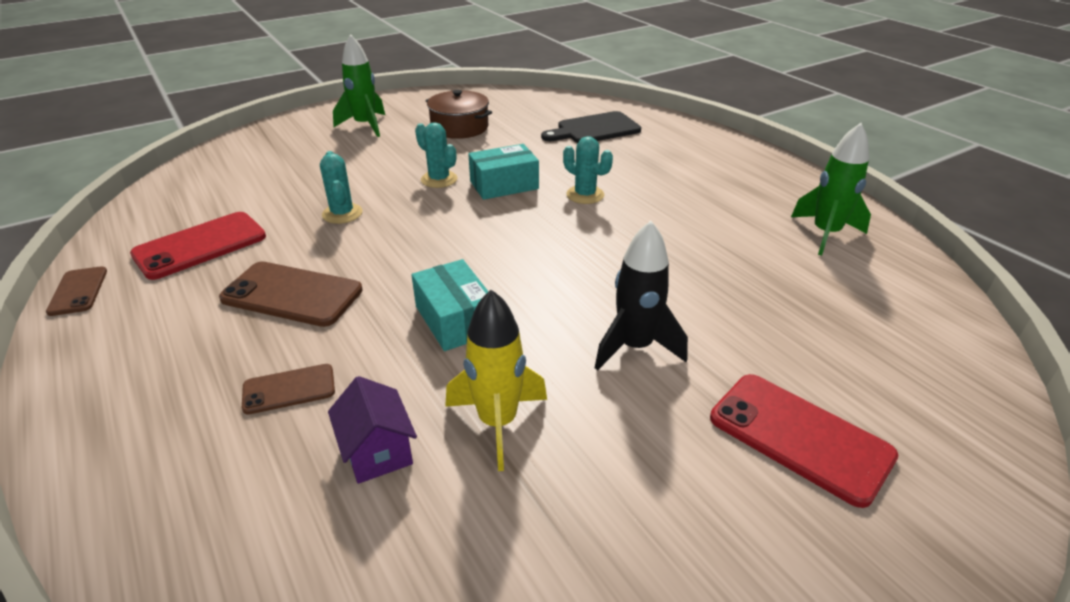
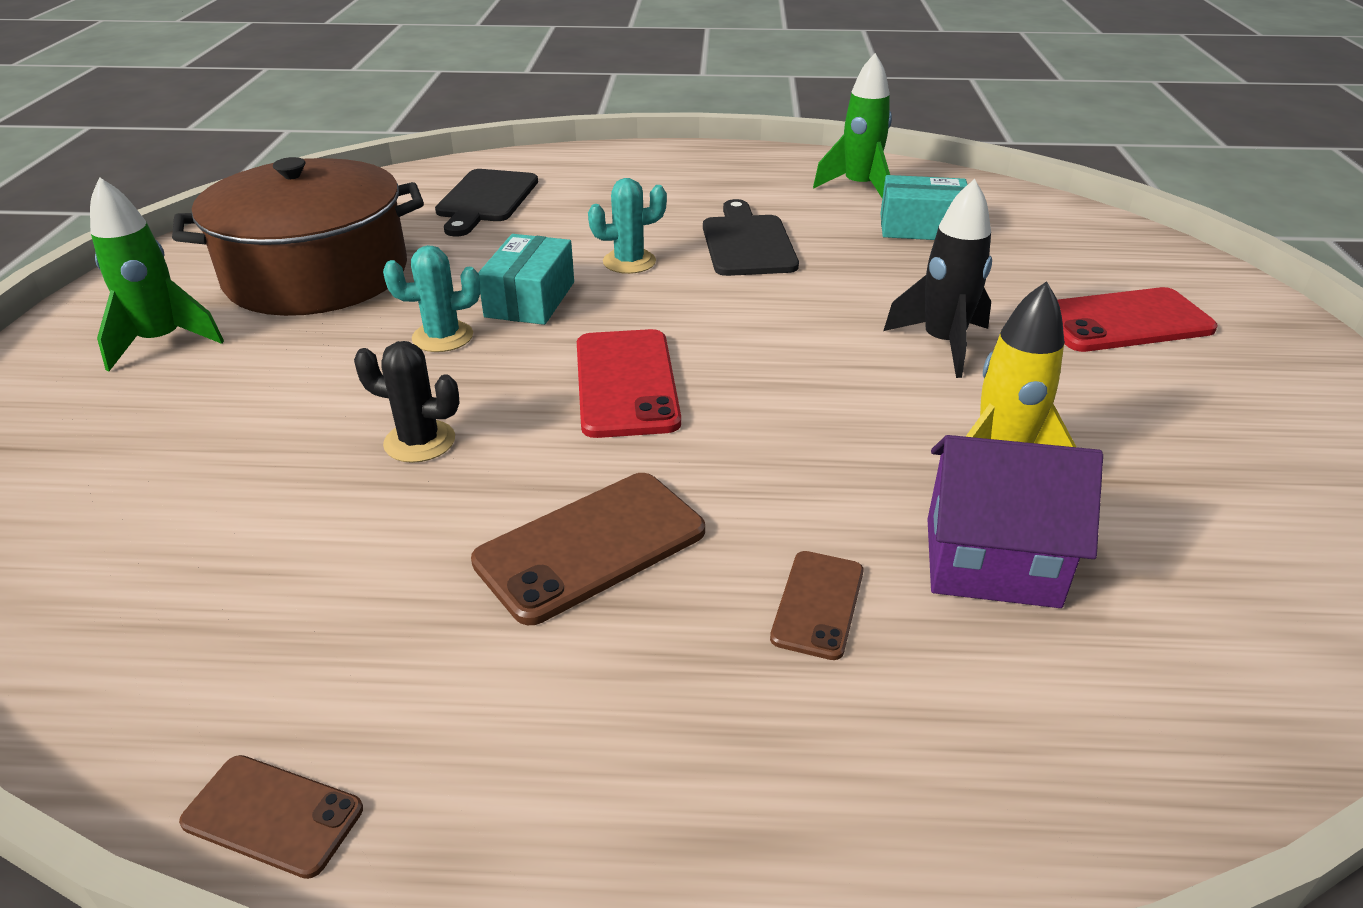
camera: 55 degrees left, 0 degrees up
(200, 246) = (315, 613): red phone -> red phone (626, 383)
(342, 214) = (419, 442): turquoise cactus -> black cactus
(377, 451) = (991, 562): purple house -> purple house, size x1.51
(455, 320) = (791, 431): turquoise box -> turquoise box (921, 227)
(459, 127) = (317, 274): brown pot -> brown pot, size x1.81
(668, 222) = (747, 243): none -> black cutting board

